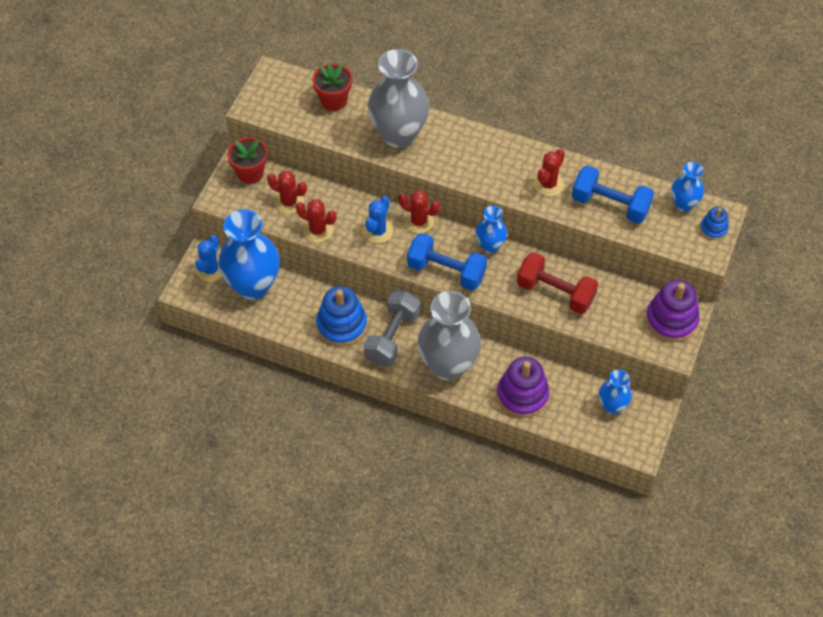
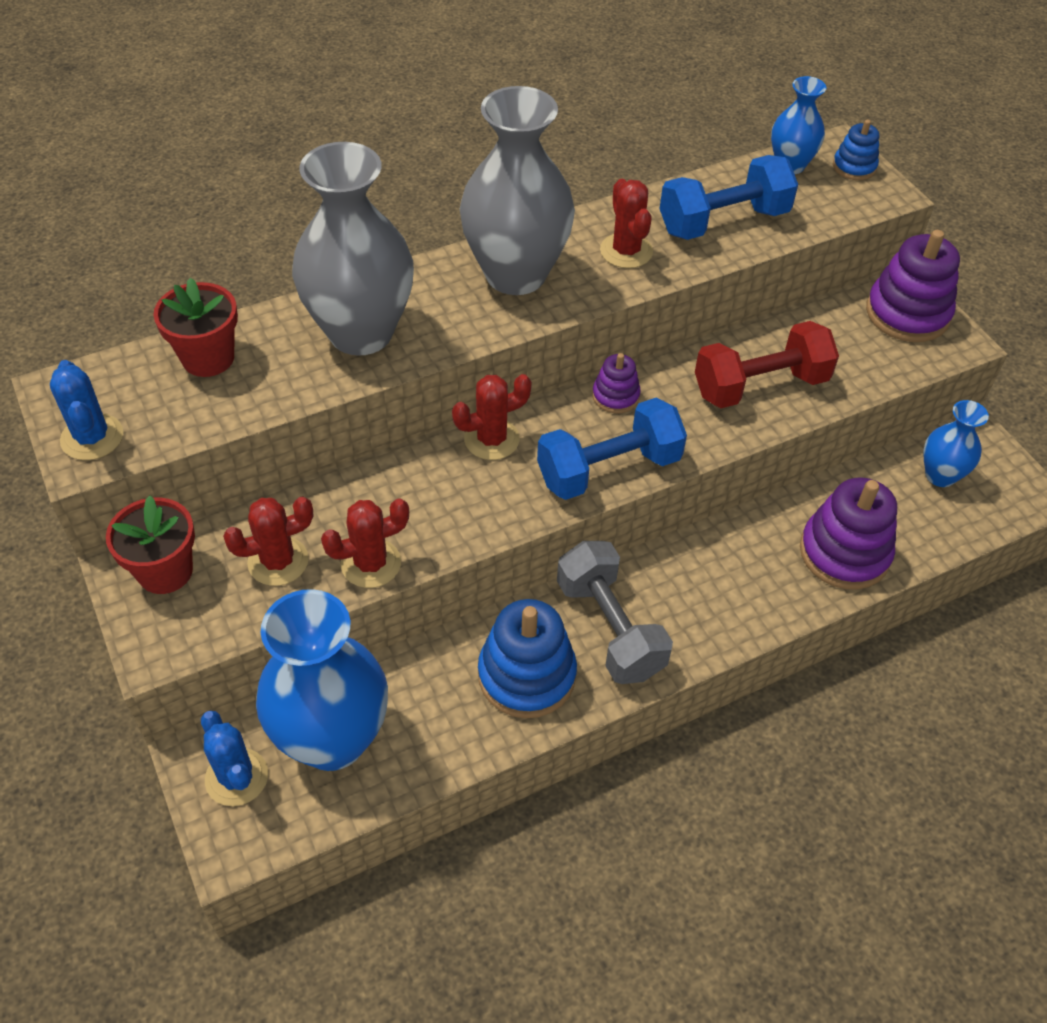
camera: 50 degrees left, 5 degrees down
(378, 231) = (455, 495): blue cactus -> blue cactus (92, 437)
(448, 365) = (720, 598): grey vase -> grey vase (515, 274)
(490, 246) = (615, 396): blue vase -> purple stacking toy

